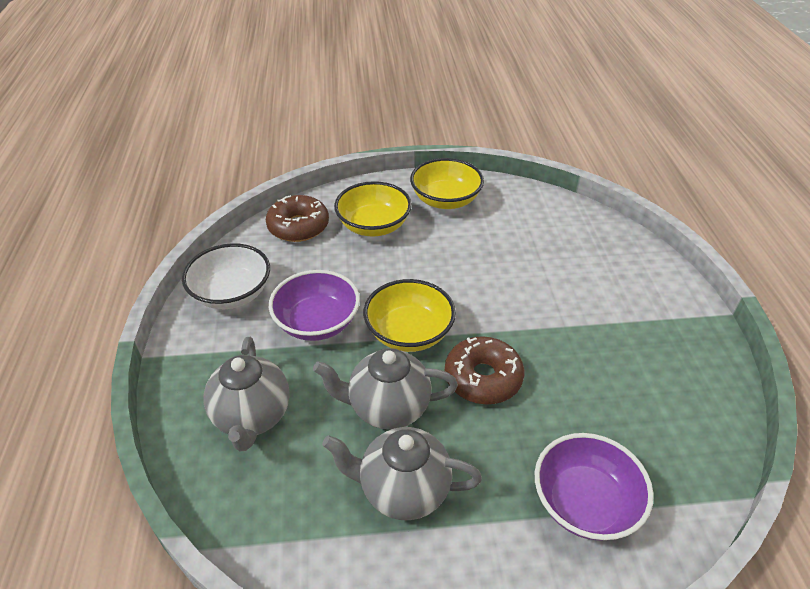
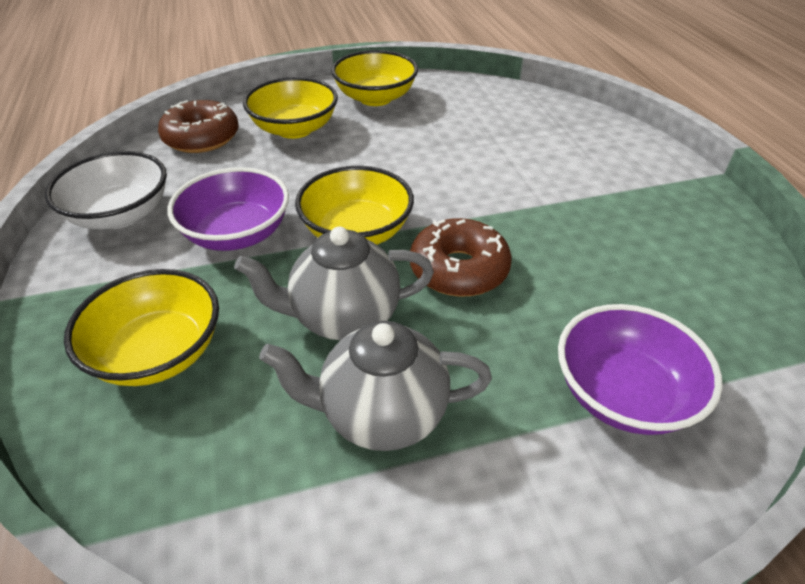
camera: 10 degrees left, 0 degrees up
(252, 417) = (158, 353): grey teapot -> yellow bowl

